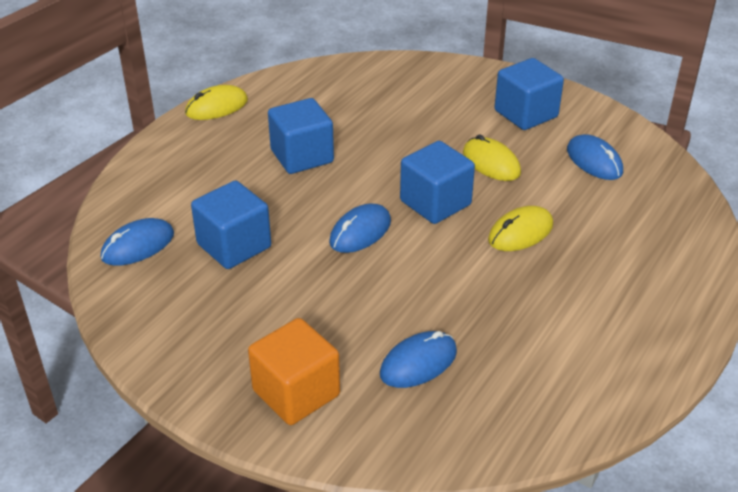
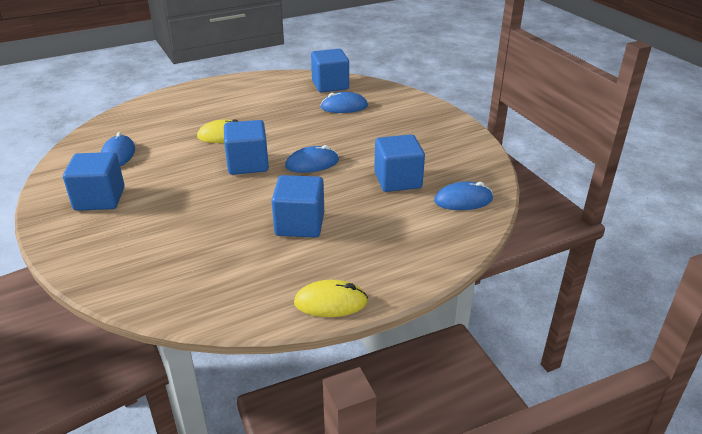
camera: 150 degrees left, 5 degrees down
(296, 393) = (410, 113): orange cube -> none
(491, 163) = (179, 175): yellow mouse -> none
(498, 417) = (330, 85): none -> blue cube

